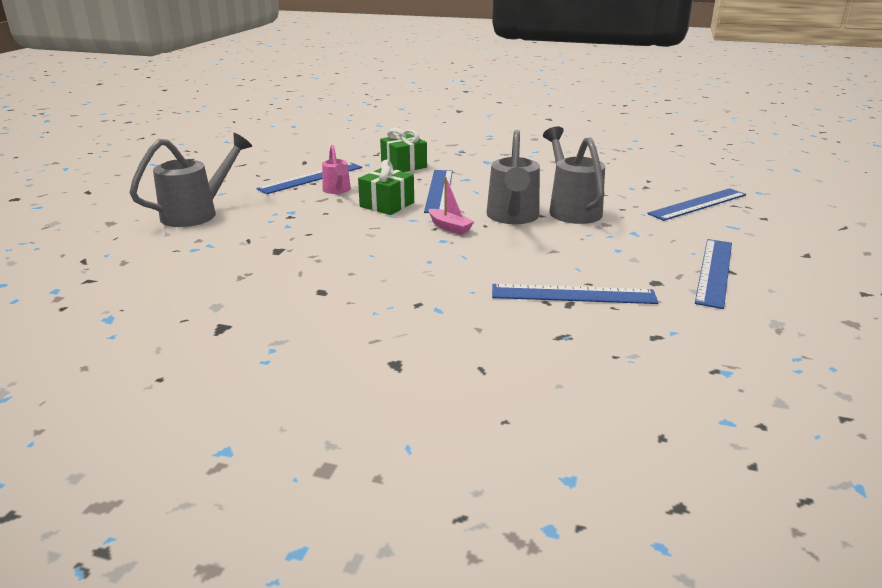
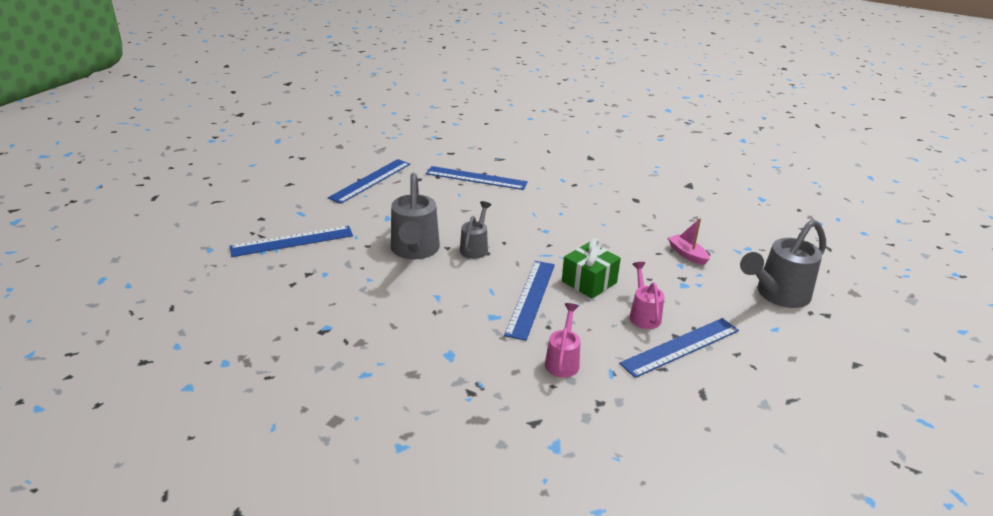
camera: 170 degrees left, 5 degrees up
(404, 165) = (563, 360): green gift -> pink watering can
(450, 227) = (535, 243): pink boat -> pink boat (687, 254)
(512, 218) = (475, 247): grey watering can -> grey watering can, size x0.58

